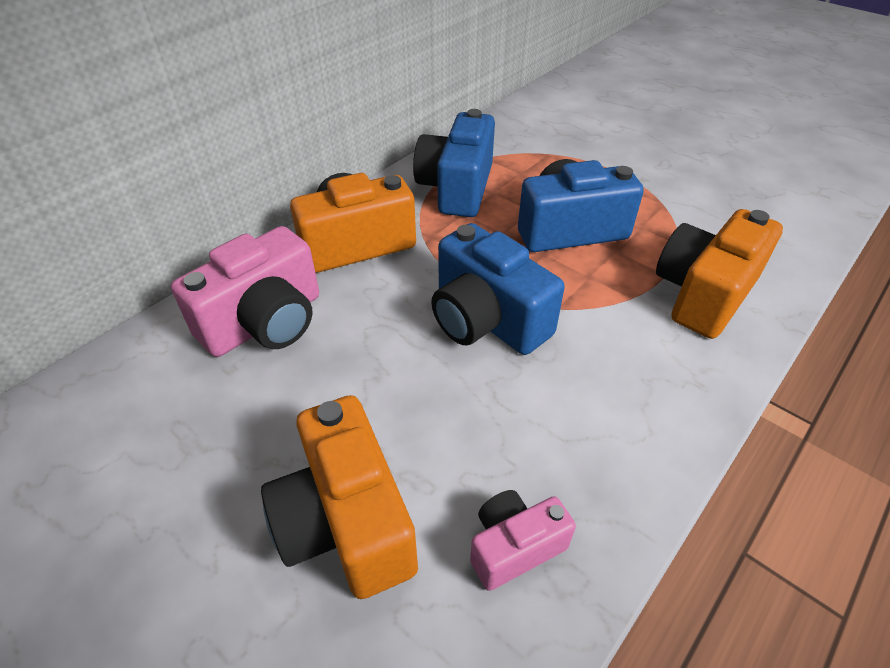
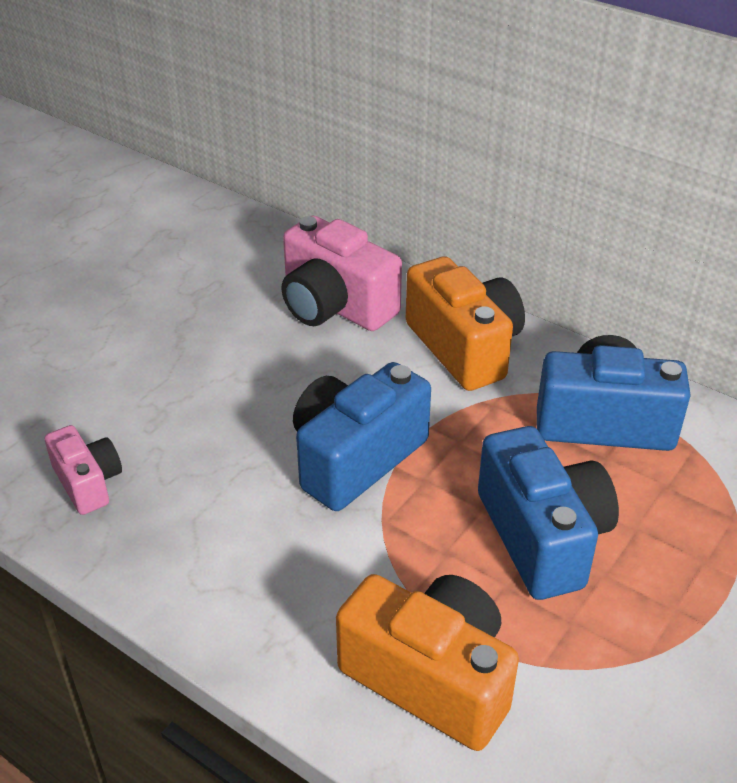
camera: 85 degrees right, 5 degrees down
(346, 521) = (123, 384): orange camera -> none

